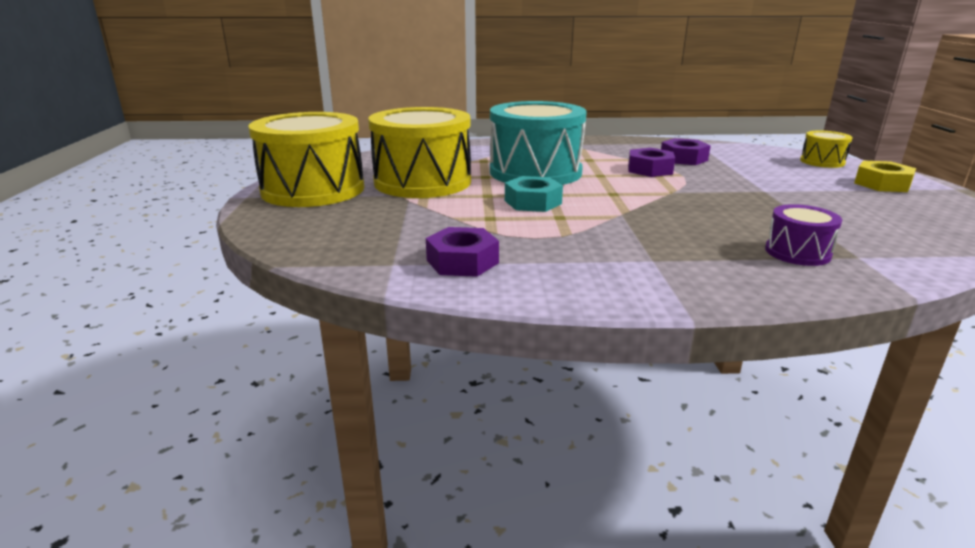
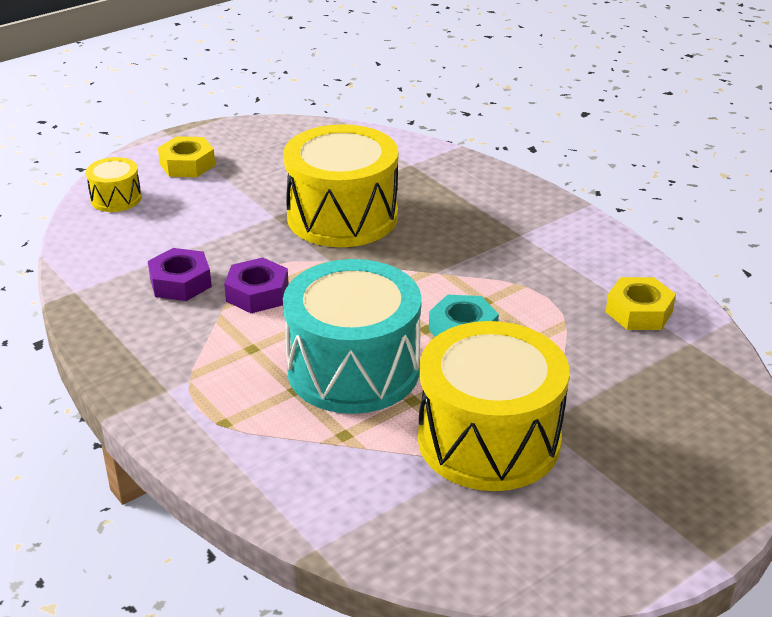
camera: 125 degrees left, 10 degrees up
(313, 190) = (622, 516): yellow drum -> yellow drum (342, 216)
(462, 261) = (639, 312): purple nut -> yellow nut
(797, 252) = (431, 185): purple drum -> none

